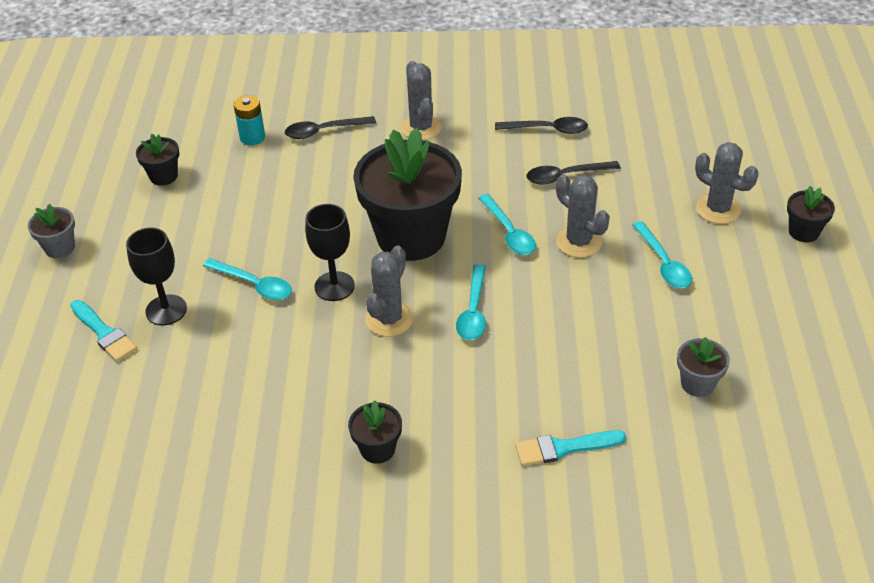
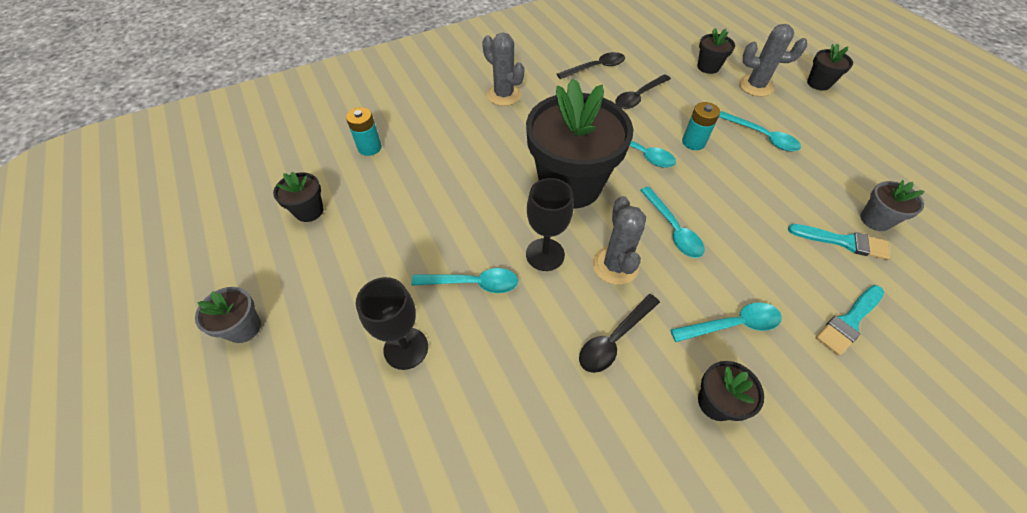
camera: 30 degrees left, 10 degrees up
(104, 333) = (357, 406): turquoise brush -> turquoise brush (843, 242)
(323, 131) = (427, 122): black spoon -> black spoon (614, 339)
(450, 405) = (732, 325): none -> turquoise spoon
(579, 242) = (693, 142): grey cactus -> turquoise battery
(683, 170) = (708, 67): none -> black flower pot

